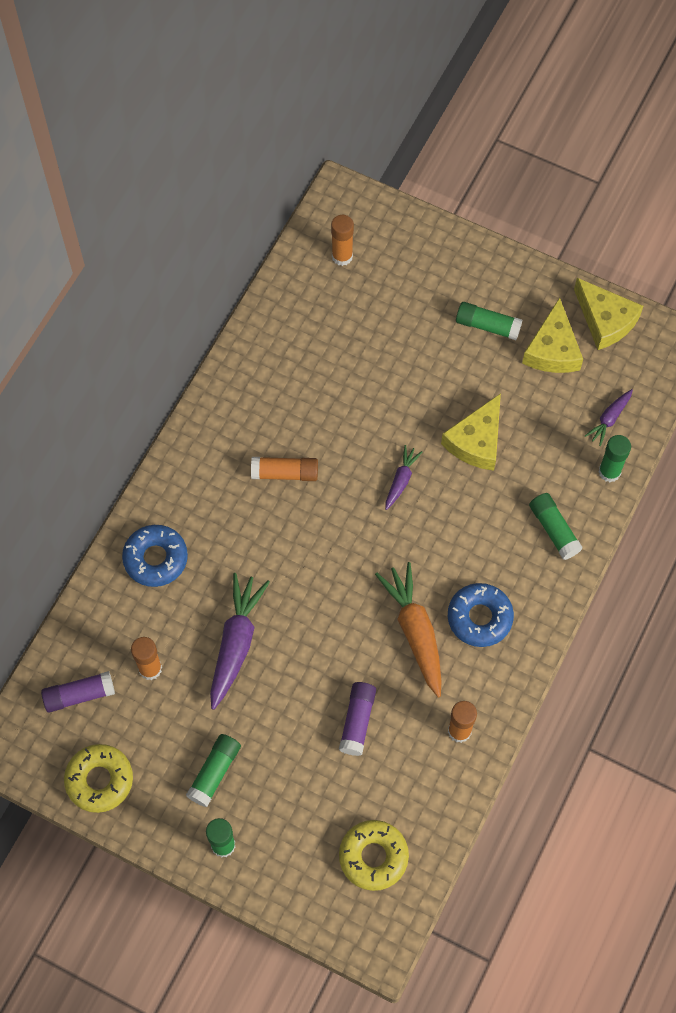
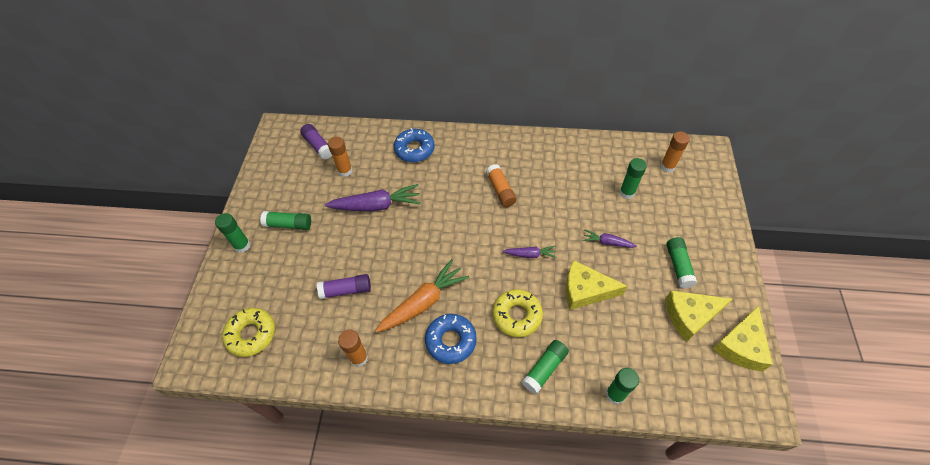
camera: 70 degrees right, 10 degrees down
(99, 780) = (269, 172): yellow donut -> yellow donut (517, 315)
(360, 325) = (627, 192): none -> green glue stick
(609, 419) = (660, 378): purple carrot -> purple carrot (607, 242)

